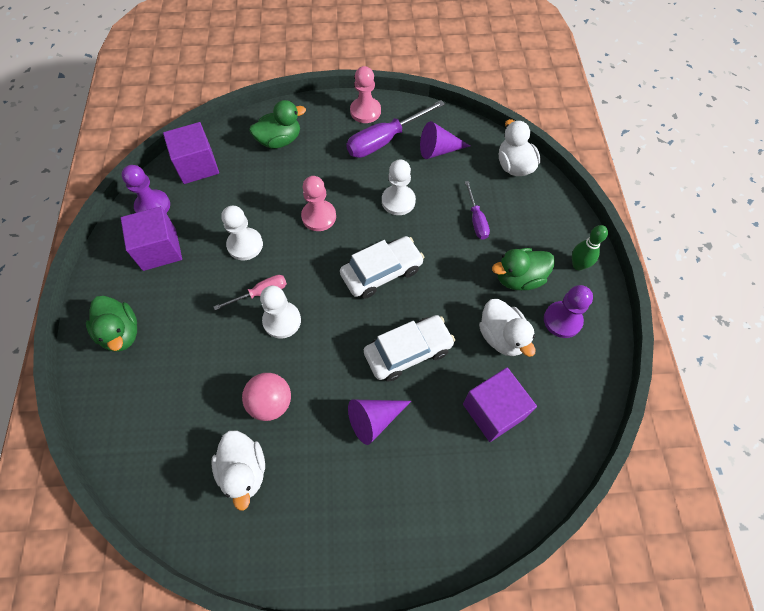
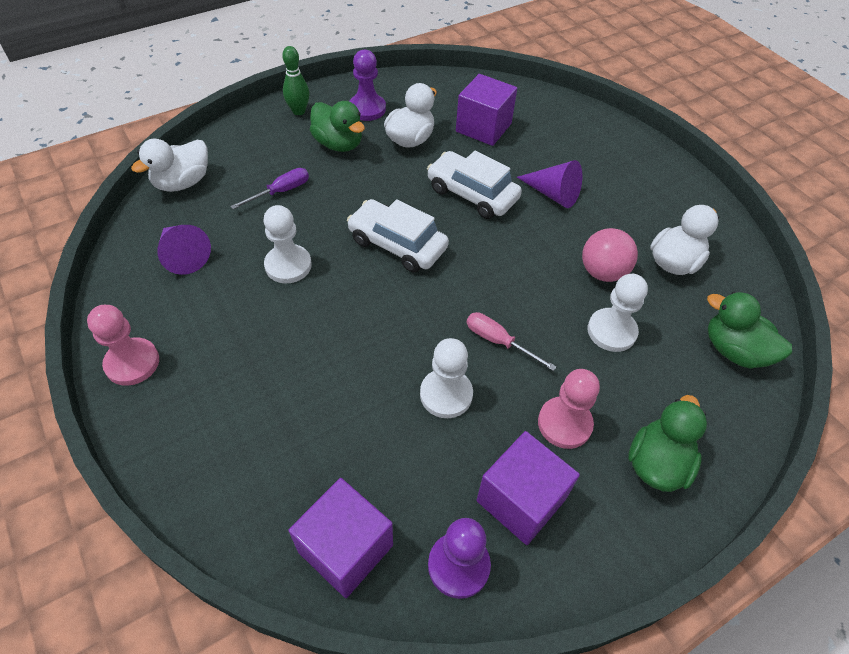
camera: 120 degrees left, 10 degrees down
(280, 140) = (238, 450): green duck -> green duck (734, 351)
(282, 321) = (515, 305): white pawn -> white pawn (611, 331)
(319, 216) = (355, 334): pink pawn -> pink pawn (564, 423)
(385, 140) = (186, 317): purple screwdriver -> none

